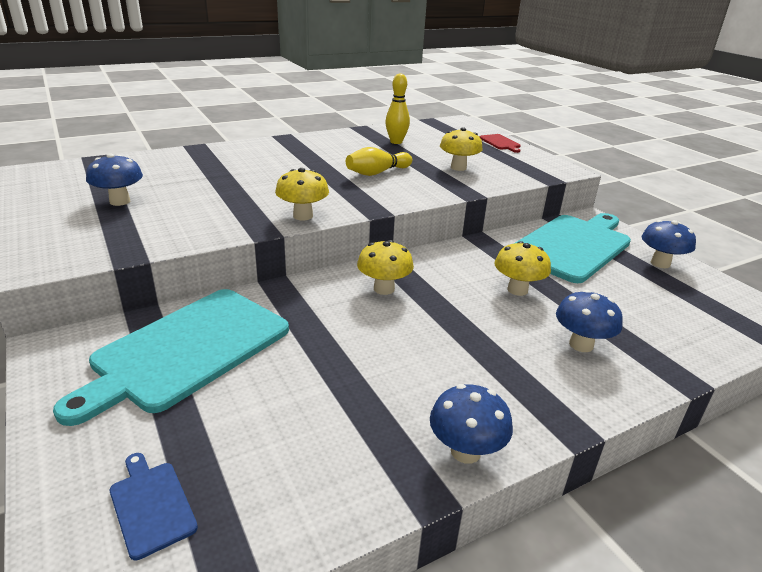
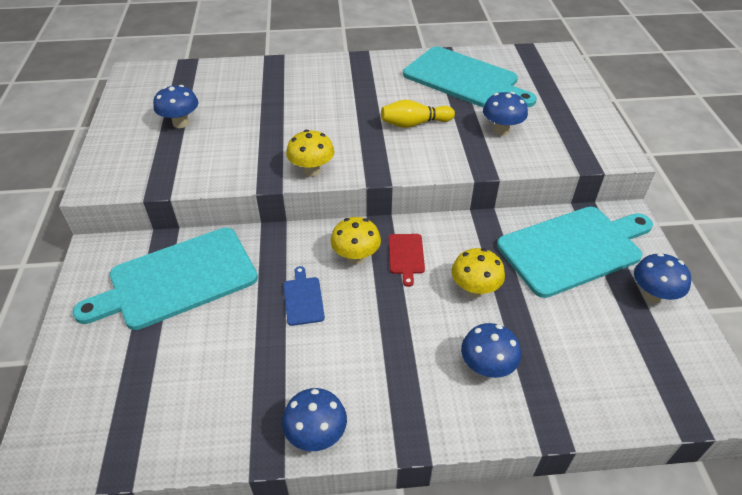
camera: 25 degrees right, 15 degrees up
(151, 505) = (99, 401): blue cutting board -> blue cutting board (303, 299)
(396, 142) = (464, 79): yellow bowling pin -> turquoise cutting board
(458, 168) = (501, 130): yellow mushroom -> blue mushroom
(500, 143) = (578, 97): red cutting board -> red cutting board (406, 256)

